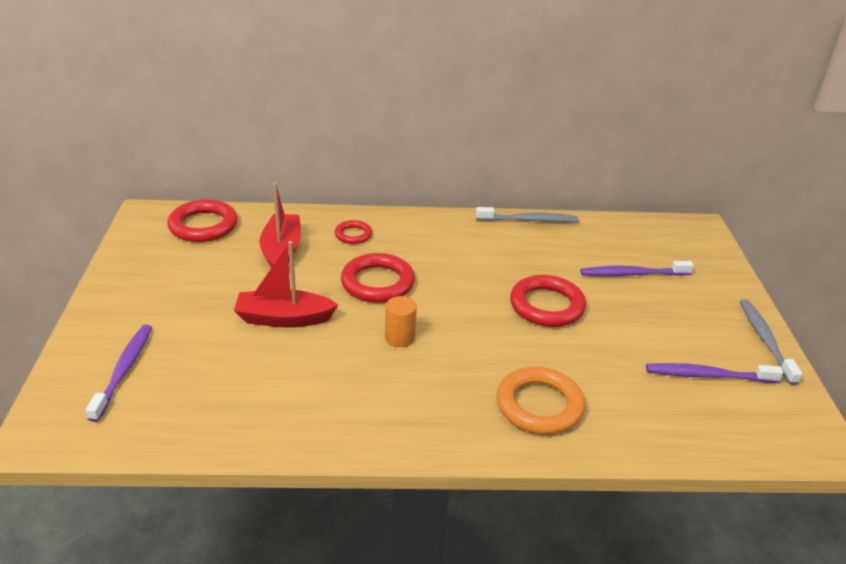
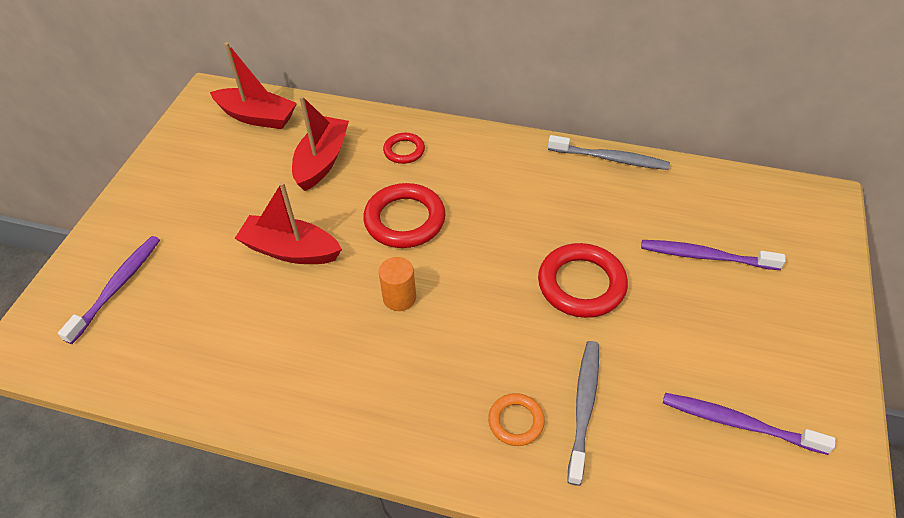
camera: 20 degrees right, 15 degrees up
(203, 226) = (257, 117): red ring -> red boat
(539, 405) = (516, 421): orange ring -> orange ring, size x0.55
(765, 340) = (838, 386): grey toothbrush -> grey toothbrush (583, 408)

